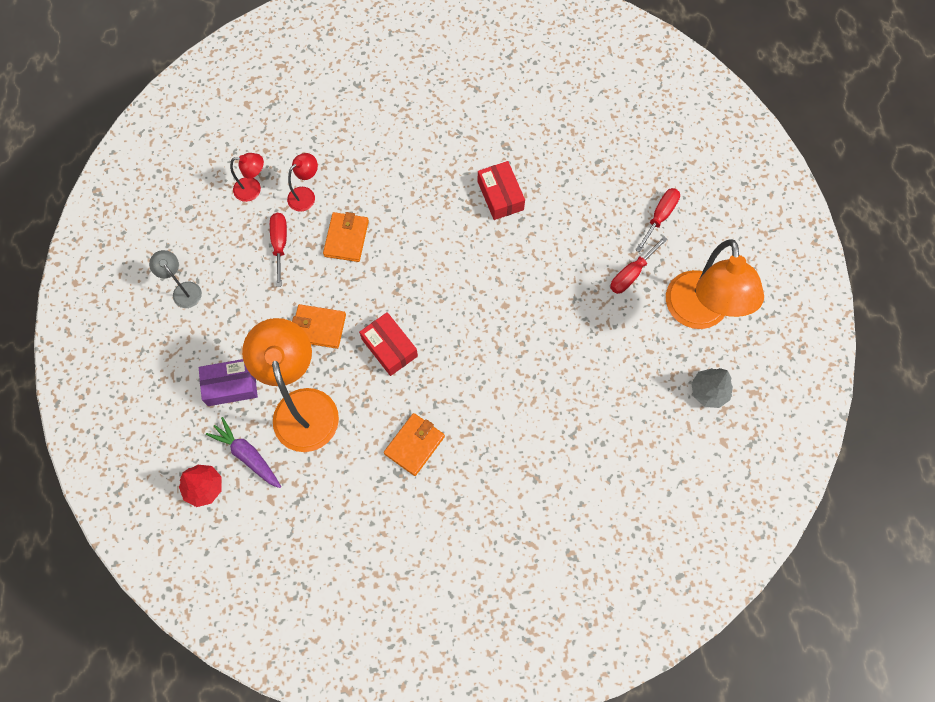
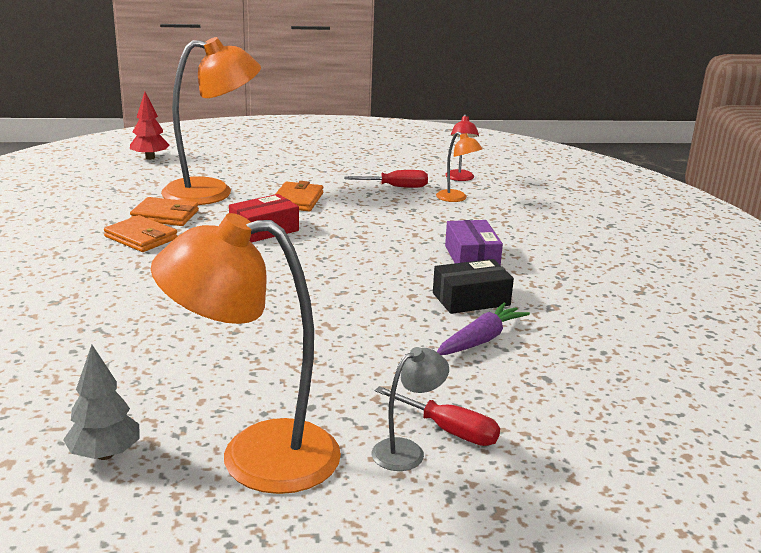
camera: 90 degrees right, 45 degrees down
(183, 290) = (348, 153): grey lamp -> grey lamp (407, 451)
(231, 385) = (246, 167): purple box -> purple box (471, 257)
(247, 455) = (172, 172): purple carrot -> purple carrot (481, 340)
(306, 195) = (456, 198): red lamp -> orange lamp
(346, 238) = (403, 214): orange wallet -> orange wallet (165, 215)
(500, 195) = (471, 299): red box -> black box
(631, 274) = (341, 394): red screwdriver -> none

